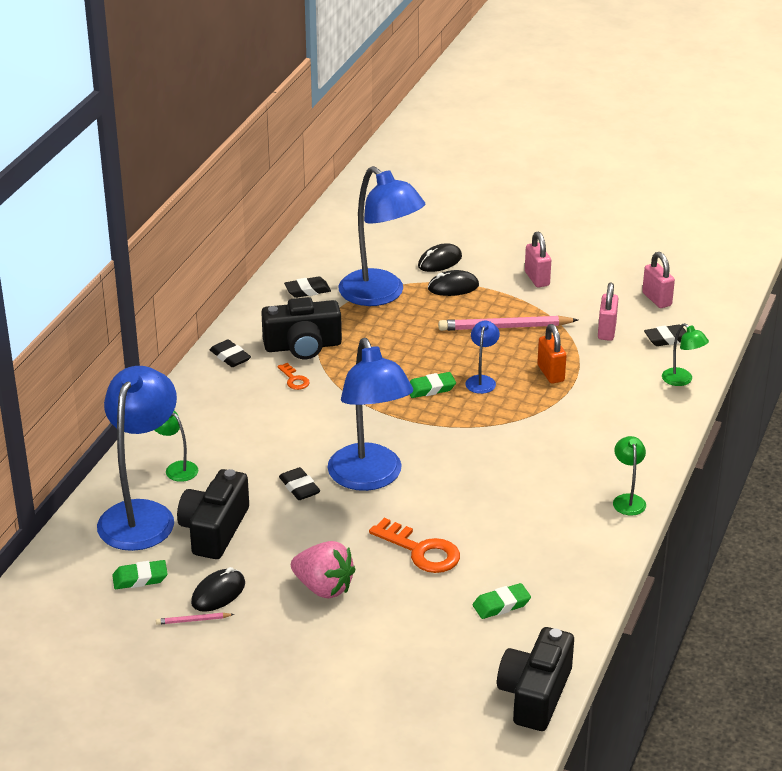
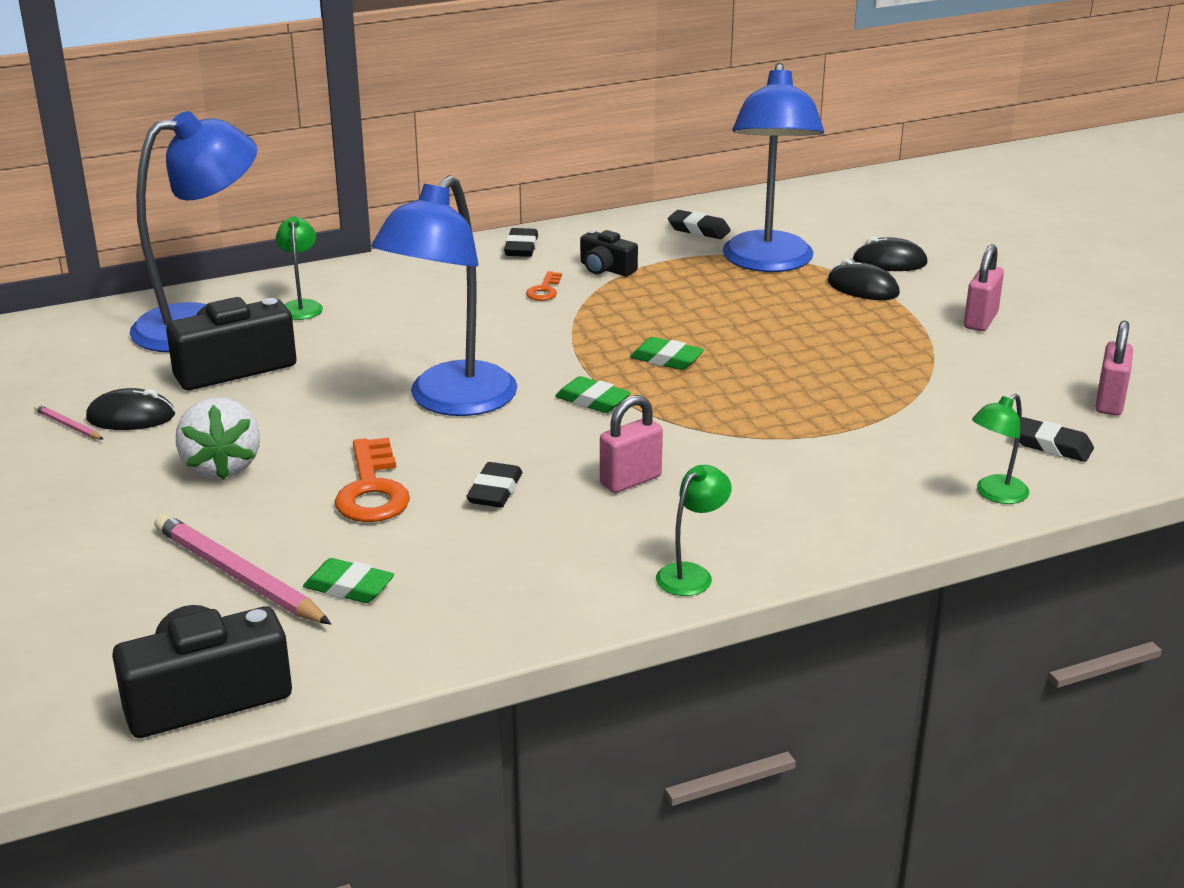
camera: 45 degrees right, 5 degrees down
(140, 578) = (100, 370): green eraser -> green eraser (592, 401)
(299, 487) = (372, 374): black eraser -> black eraser (495, 491)
(303, 346) = (606, 269): black camera -> black camera, size x0.56
(323, 588) = (221, 466): pink strawberry -> white strawberry
(482, 380) = (737, 378): blue lamp -> none
(504, 327) = (856, 345): pink pencil -> pink pencil (238, 576)
(550, 373) = (831, 409): orange padlock -> none
(606, 331) = (980, 403): pink padlock -> pink padlock (630, 480)
(682, 380) = (995, 494): green lamp -> green lamp turned 45 degrees clockwise

